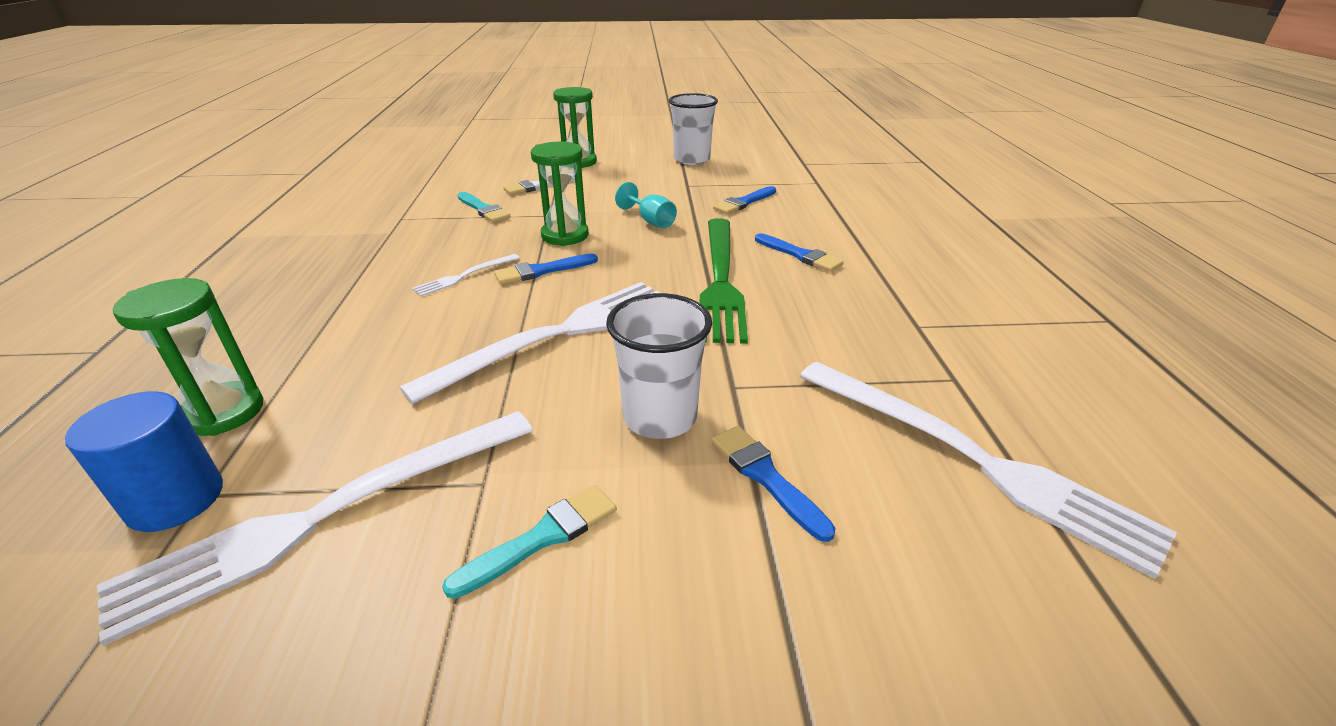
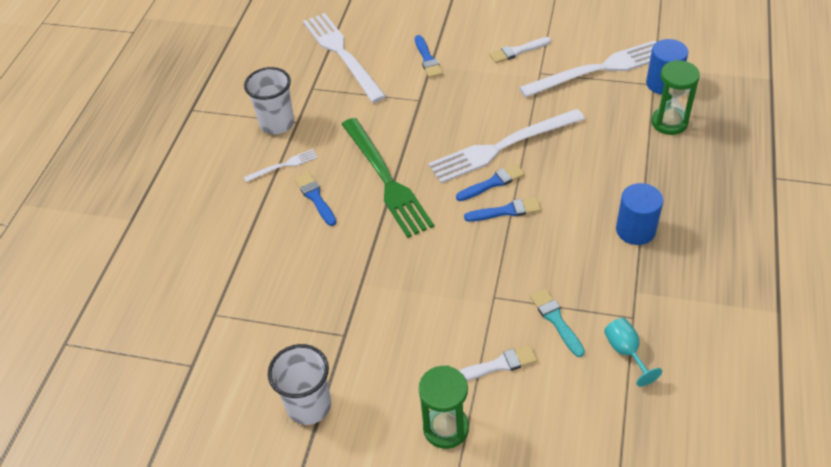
camera: 160 degrees left, 15 degrees up
(367, 273) = (635, 230): none -> blue cylinder
(464, 276) = (562, 214): white fork -> white fork (283, 165)
(541, 538) = (518, 51): turquoise brush -> white brush
(565, 235) = (483, 257): green hourglass -> none
(651, 221) = (406, 267): turquoise goblet -> turquoise goblet (626, 352)
(660, 417) = (460, 89): white cup -> white cup (277, 124)
(720, 280) = (386, 179): green fork -> green fork turned 135 degrees clockwise
(744, 202) = (309, 286): blue brush -> blue brush (492, 183)

